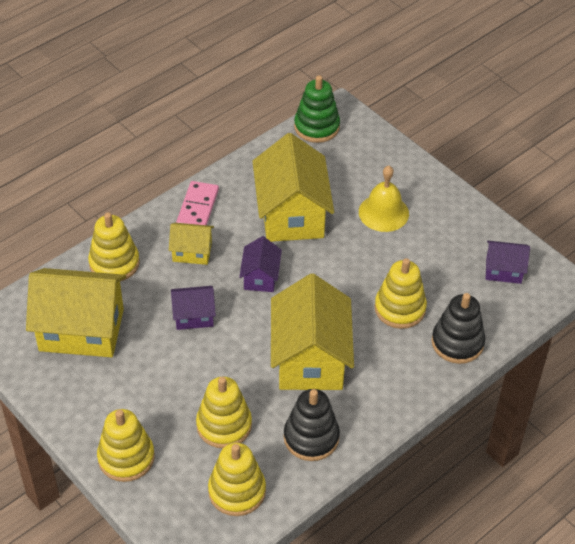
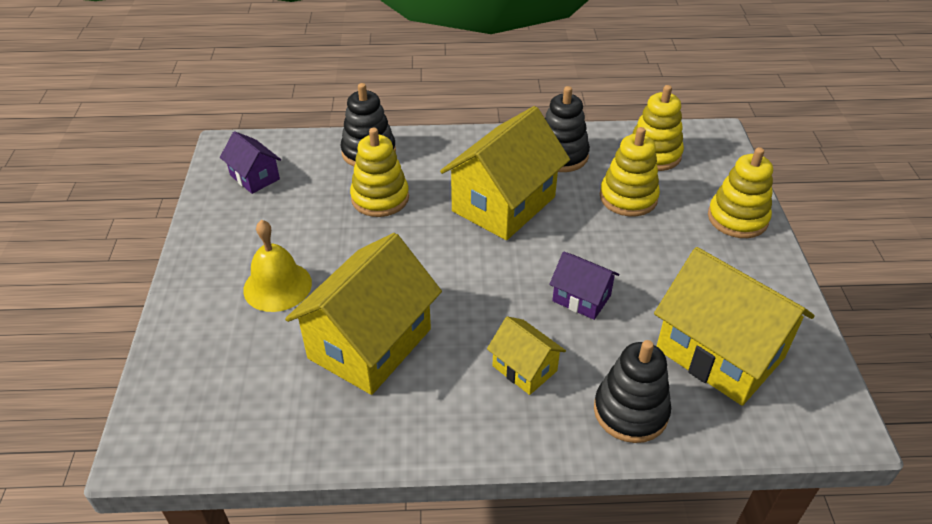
camera: 140 degrees left, 5 degrees down
(114, 263) = (630, 411): yellow stacking toy -> black stacking toy
(197, 208) = (468, 422): pink domino -> none
(260, 277) = (476, 297): purple house -> none
(316, 127) = (201, 444): green stacking toy -> none

